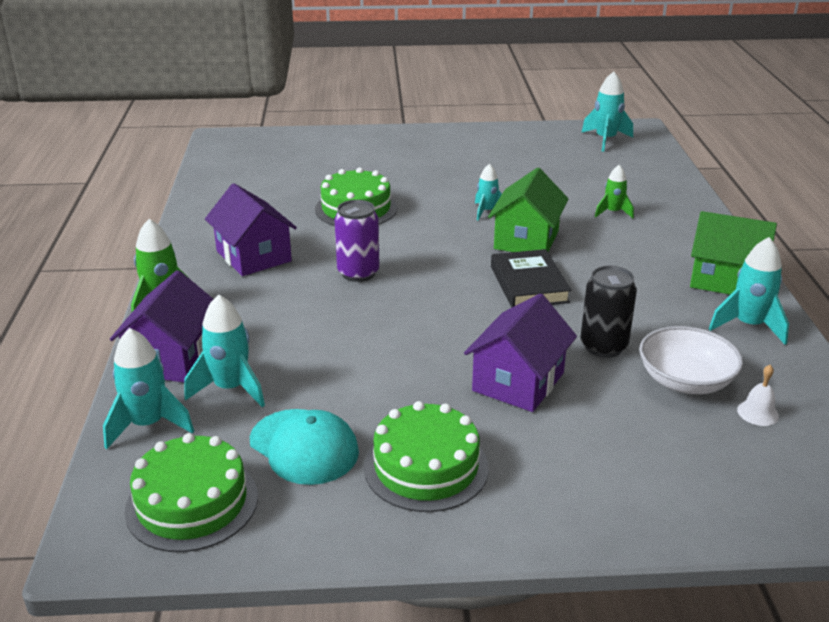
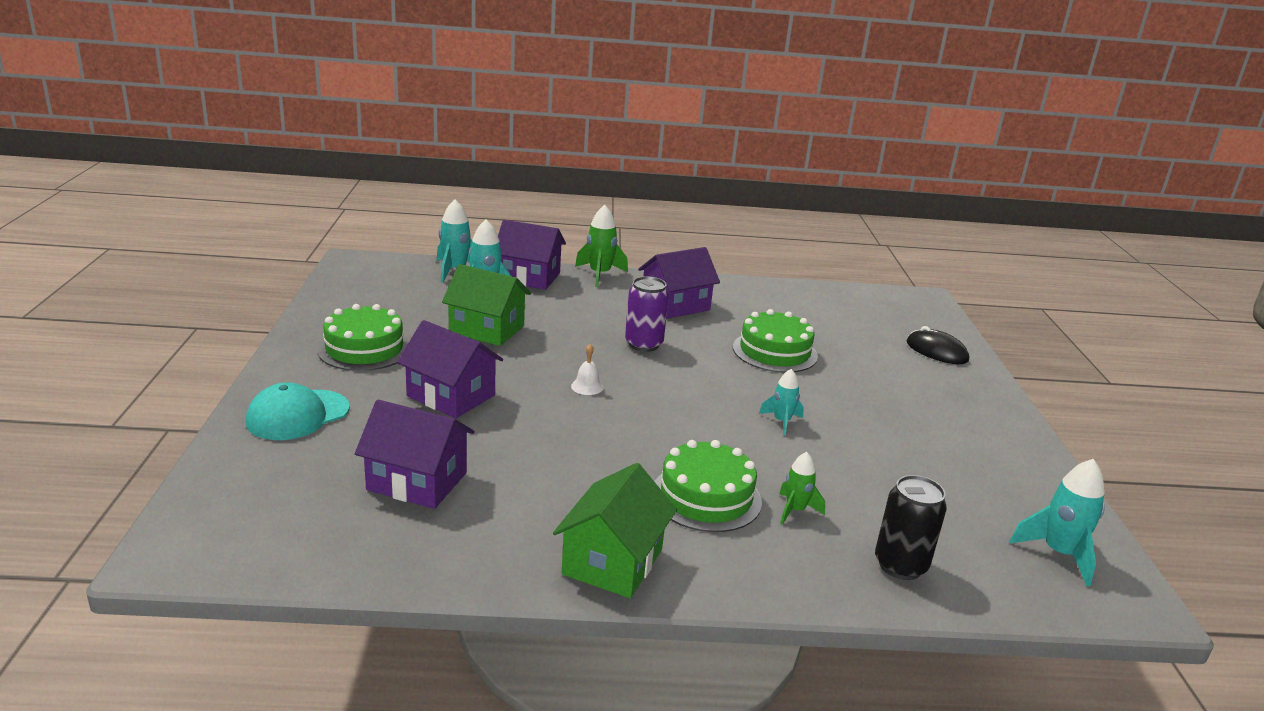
camera: 90 degrees right, 5 degrees down
(192, 503) = (373, 281): green cake -> green cake (706, 497)
(304, 447) = (409, 312): turquoise cap -> turquoise cap (297, 415)
(335, 144) = (936, 351): none -> black mouse
(526, 240) = (713, 436): green house -> green house (487, 329)
(529, 284) = (615, 424): black book -> none
(603, 346) = (490, 446): black can -> black can (900, 565)
(685, 381) = (417, 481): white bowl -> purple house
(748, 326) = (503, 551): turquoise rocket -> none
(758, 413) = (348, 512): white bell -> white bell (587, 386)

